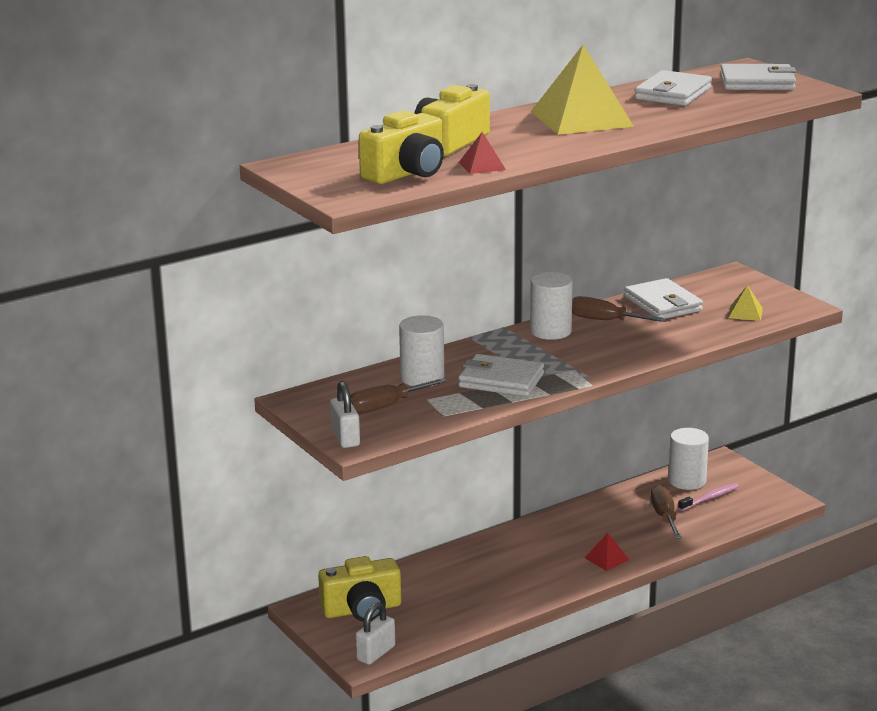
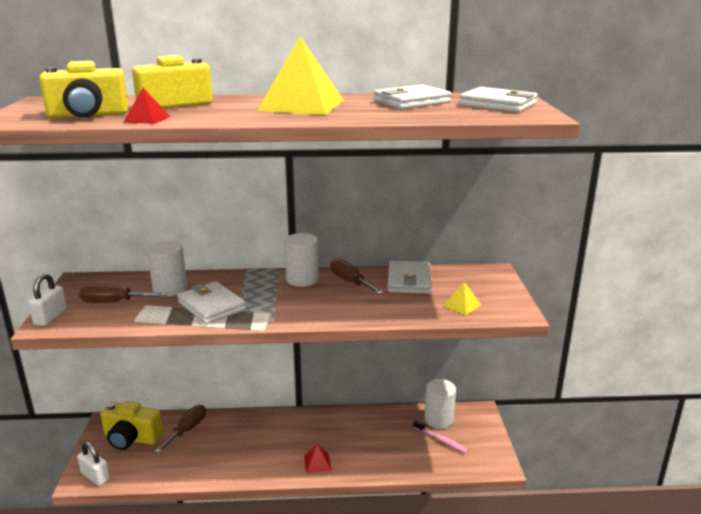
camera: 30 degrees right, 0 degrees up
(376, 653) = (95, 476): white padlock -> white padlock turned 60 degrees clockwise
(664, 517) = (393, 443): brown screwdriver -> brown screwdriver (187, 430)
(710, 498) = (440, 440): pink toothbrush -> pink toothbrush turned 45 degrees clockwise

